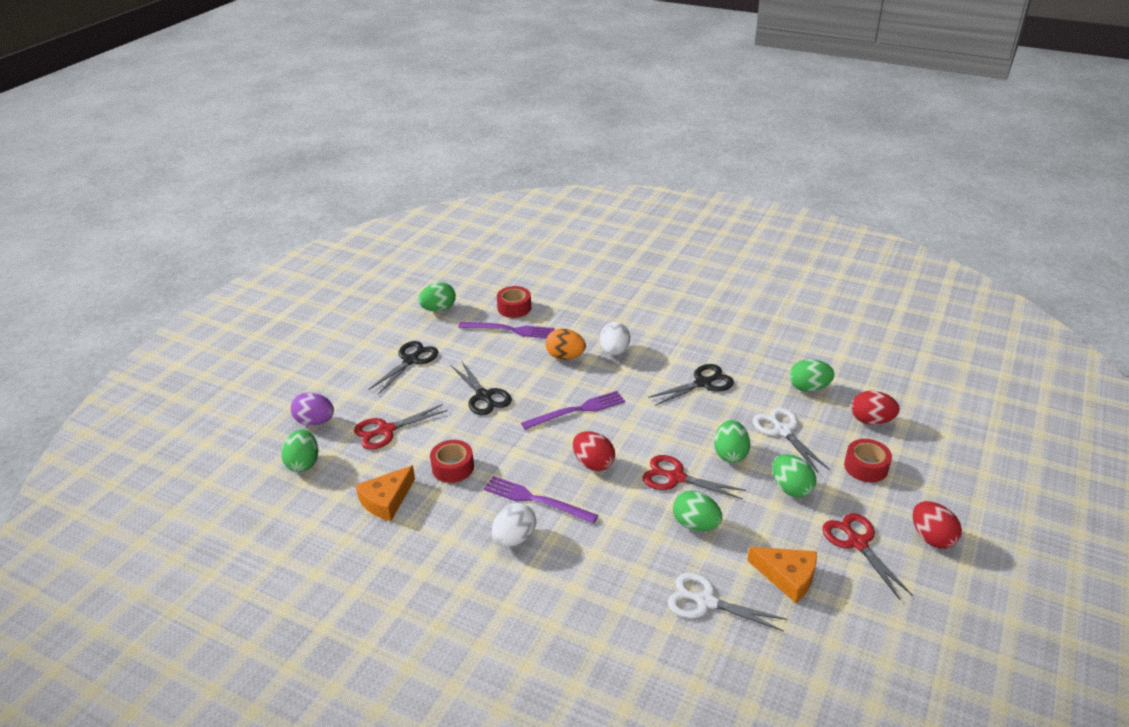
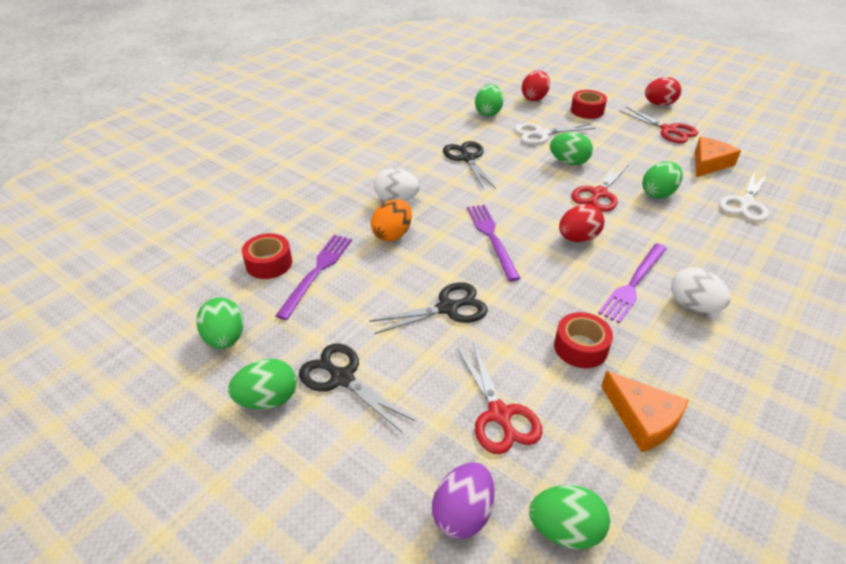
camera: 80 degrees left, 5 degrees up
(791, 488) = (611, 143): green egg -> green egg (268, 399)
(857, 543) = (668, 130): red scissors -> red scissors turned 120 degrees counterclockwise

